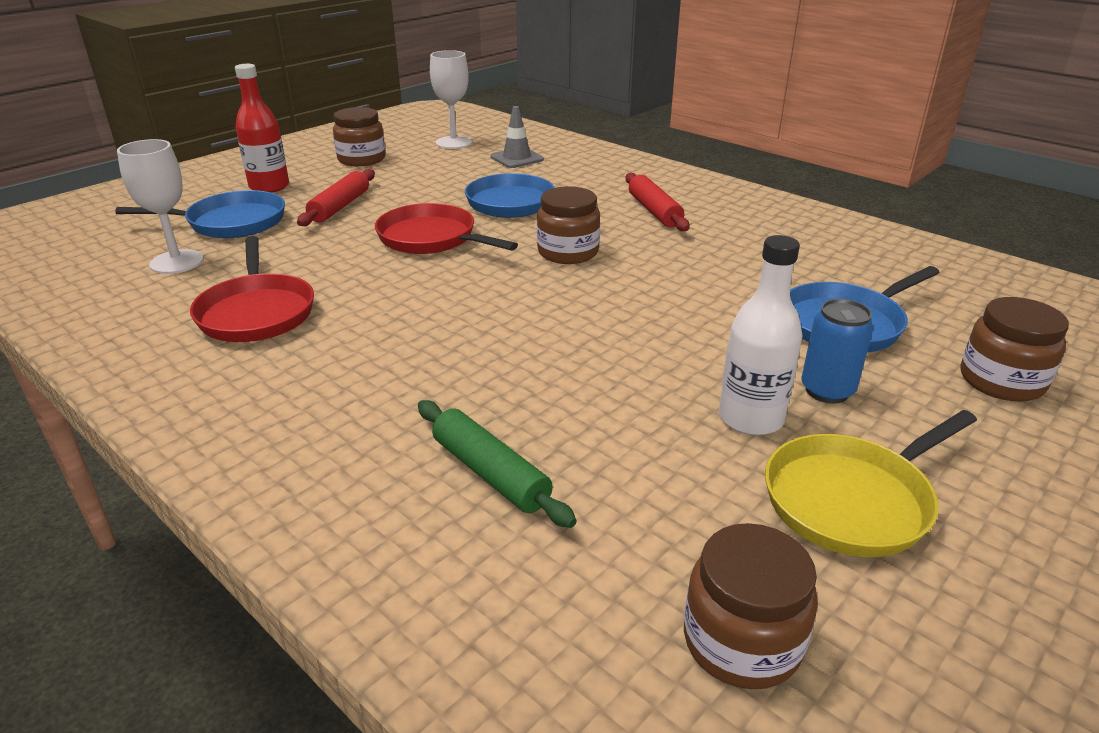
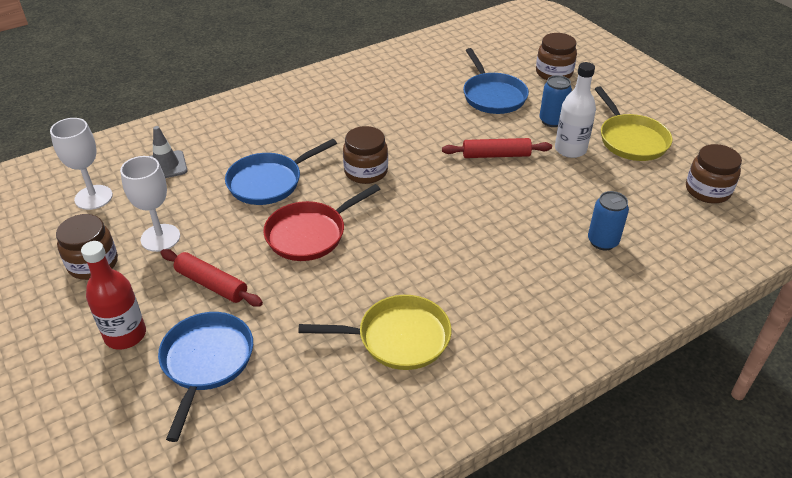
camera: 75 degrees left, 10 degrees up
(177, 262) = (281, 397): white goblet -> white goblet (160, 238)
(256, 312) = (398, 338): red pan -> yellow pan
(490, 473) = (602, 241): green rolling pin -> blue can
(654, 211) = (318, 121): red rolling pin -> red rolling pin (496, 155)

